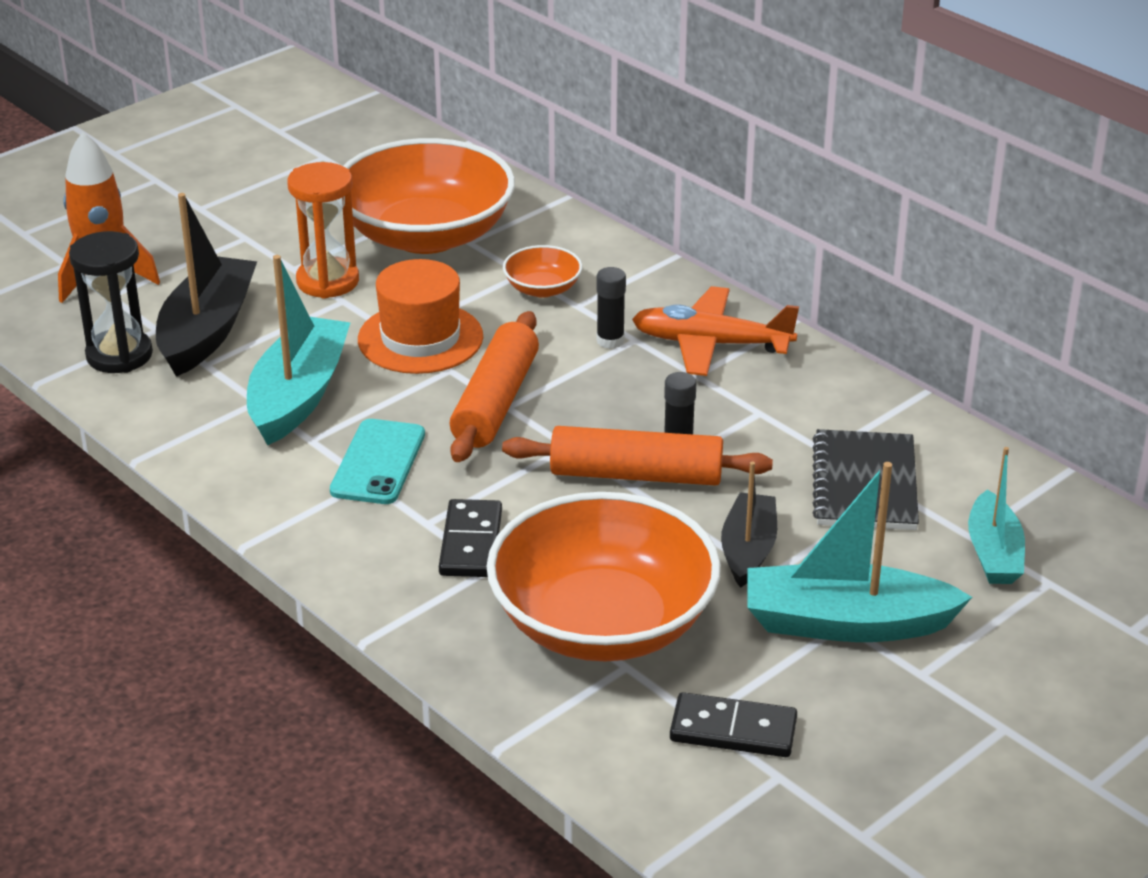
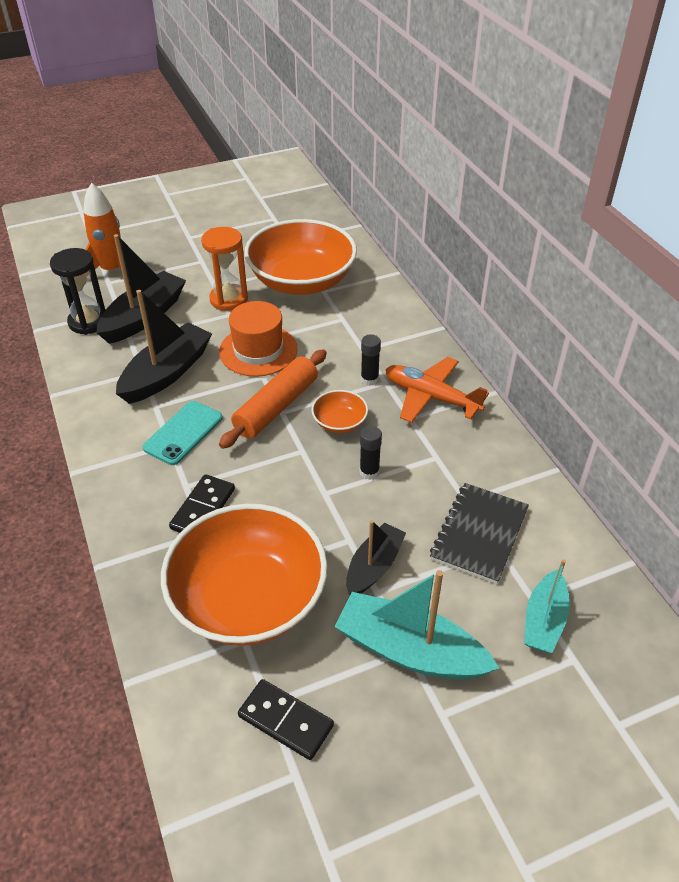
camera: 20 degrees right, 10 degrees up
(298, 395) = (167, 373): turquoise boat -> black boat
(542, 289) = (348, 332): orange bowl -> orange bowl (339, 422)
(636, 475) = (332, 485): orange rolling pin -> none

